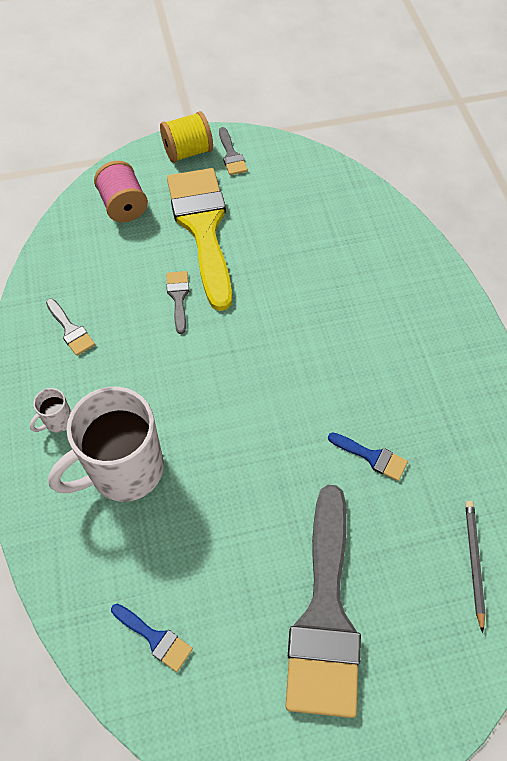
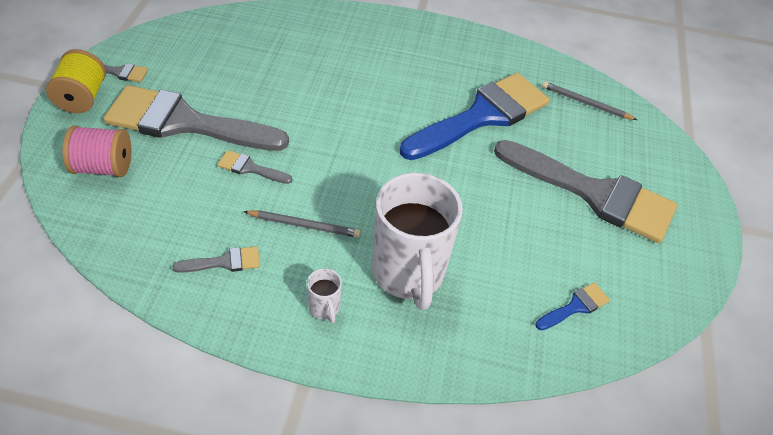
camera: 70 degrees left, 10 degrees down
(137, 366) = (304, 225): none -> grey pencil
(203, 228) = (186, 123): yellow brush -> grey brush
(371, 457) = (481, 116): blue brush -> blue brush, size x2.49

